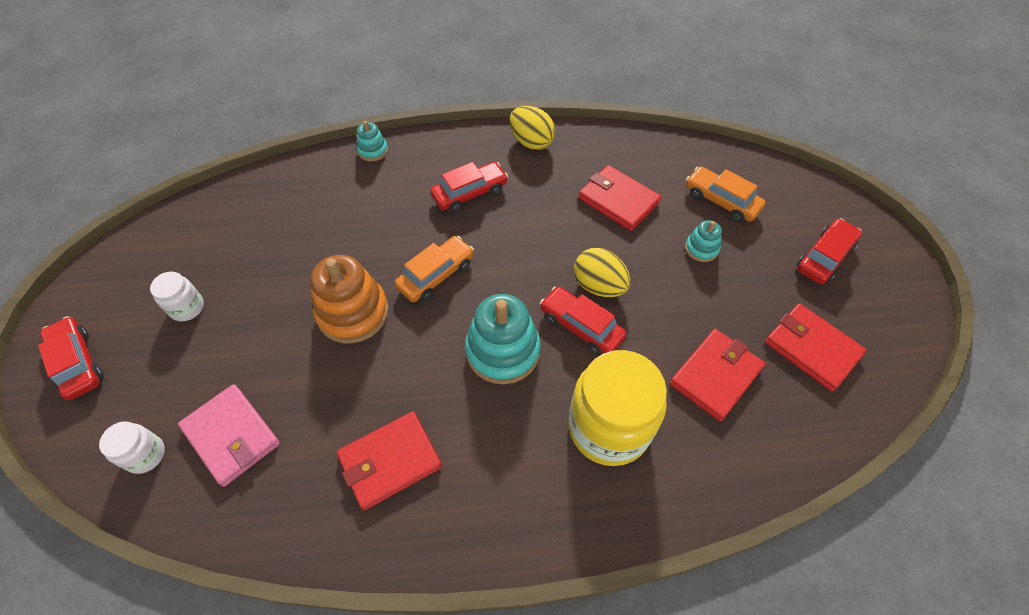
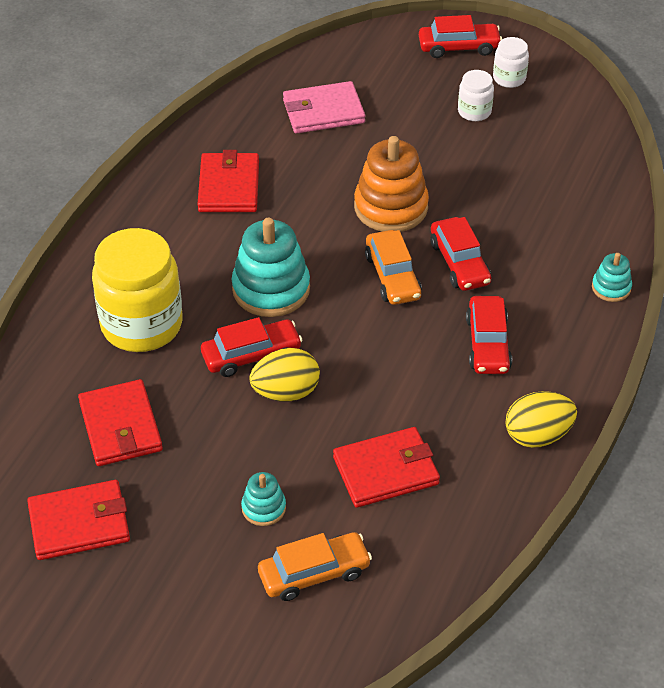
camera: 120 degrees right, 10 degrees down
(145, 455) = (343, 68): white jar -> white jar (509, 78)
(824, 257) = (162, 621): red car -> red car (459, 263)

